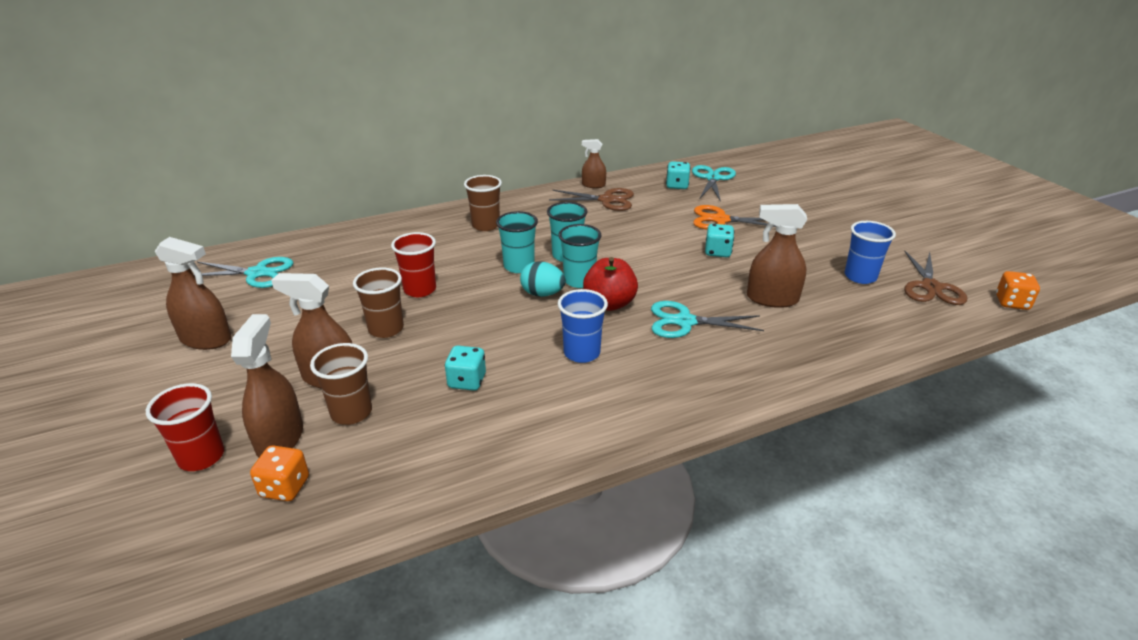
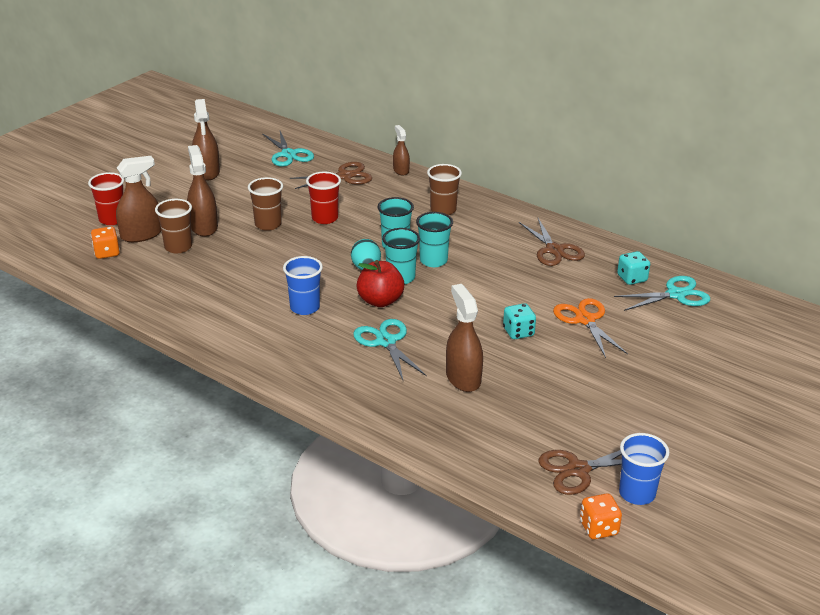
camera: 60 degrees right, 0 degrees up
(354, 255) = (344, 176): none -> brown scissors
(467, 381) = (237, 274): turquoise dice -> none
(593, 185) = (577, 235): brown spray bottle -> brown spray bottle (401, 170)
(860, 277) = (555, 422): blue cup -> blue cup (637, 493)

